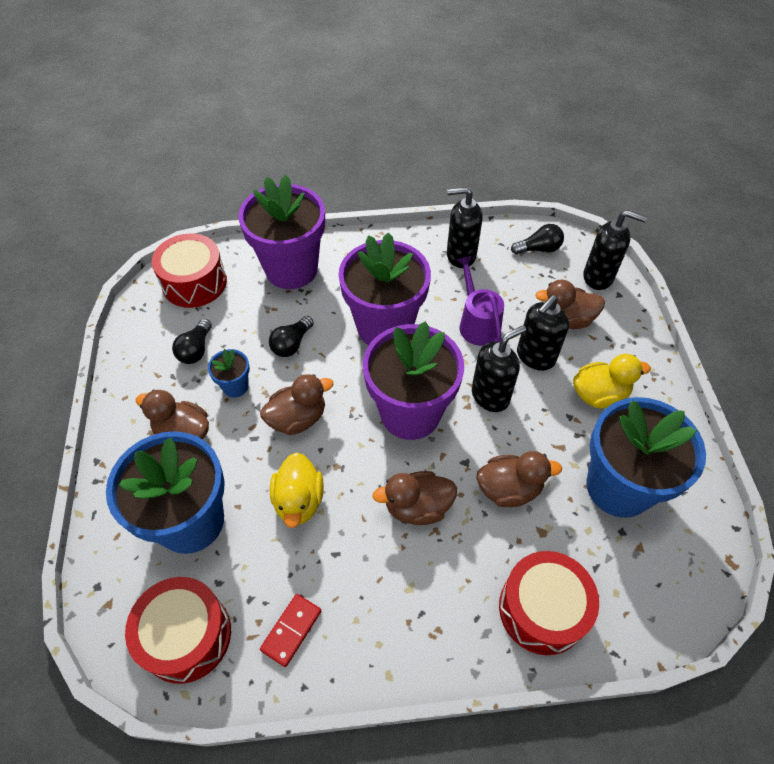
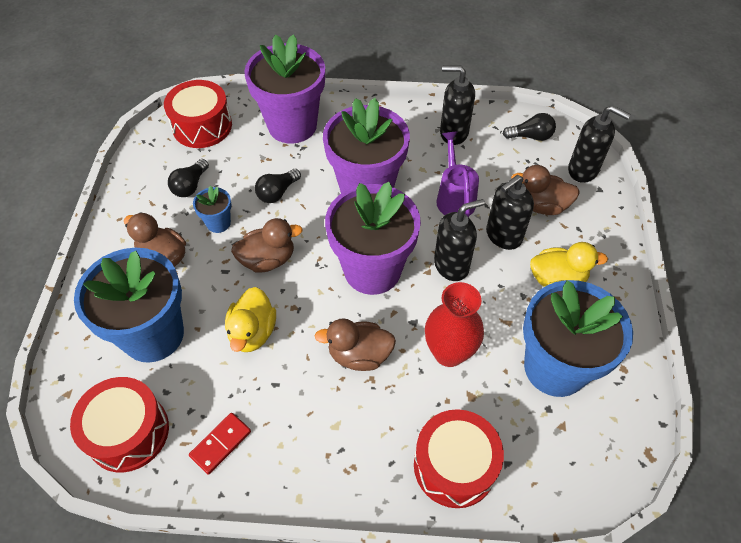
camera: 10 degrees right, 0 degrees up
(509, 489) = (449, 353): brown duck -> red vase

